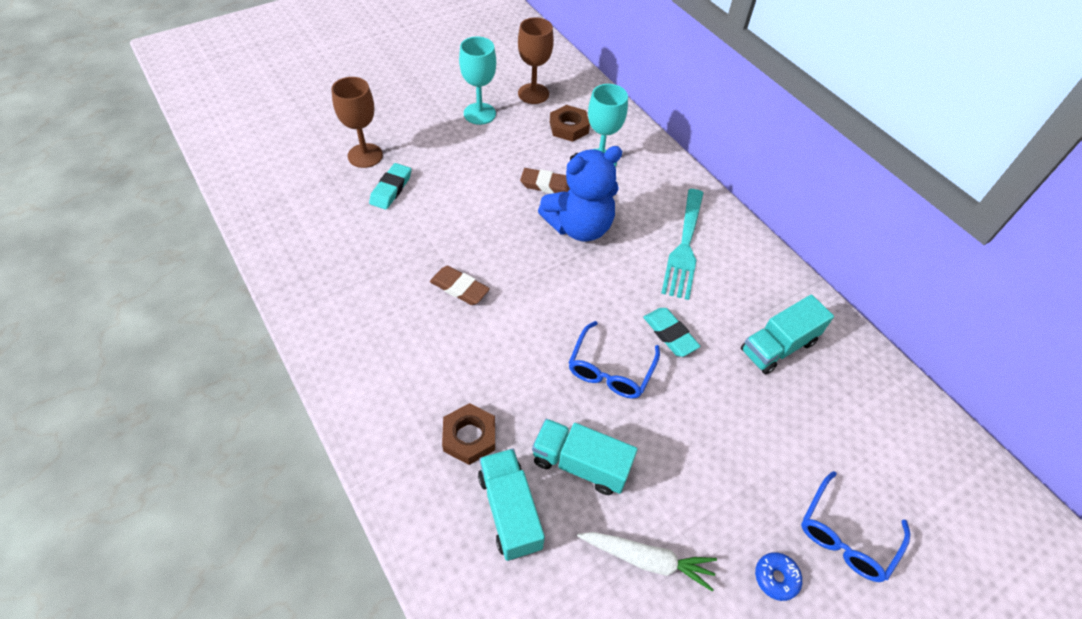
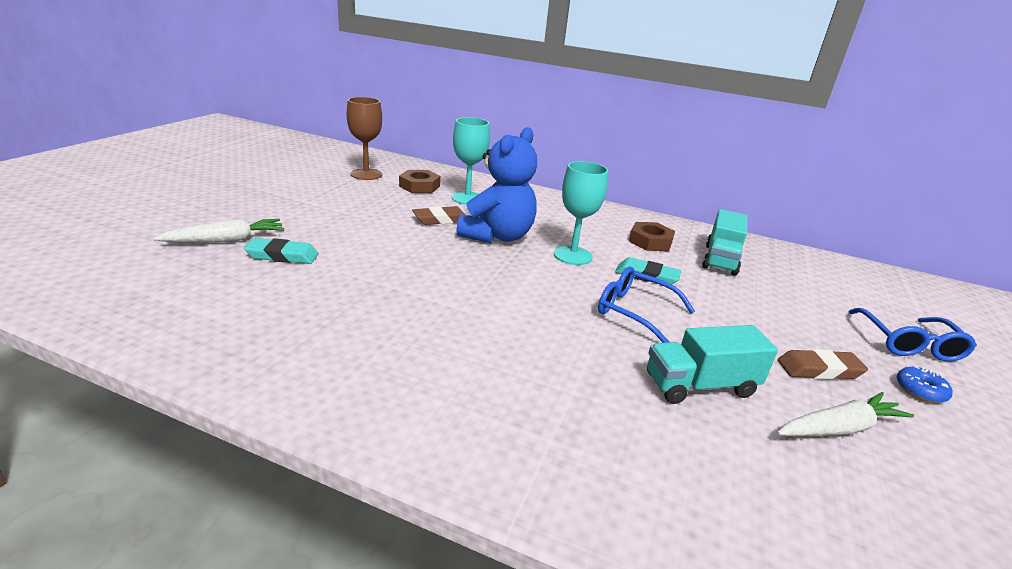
camera: 35 degrees left, 25 degrees down
(365, 155) = (226, 240): brown goblet -> white carrot
(391, 189) = (282, 256): turquoise eraser -> turquoise eraser turned 75 degrees counterclockwise
(459, 288) = (436, 303): brown eraser -> brown eraser (819, 369)
(469, 437) = (581, 411): brown nut -> brown nut (650, 241)
(479, 114) = (328, 193): turquoise goblet -> turquoise goblet (572, 255)
(510, 511) = (694, 454): turquoise truck -> none
(610, 369) = (635, 312): blue glasses -> blue glasses turned 135 degrees clockwise
(684, 247) = (590, 227): turquoise fork -> none

